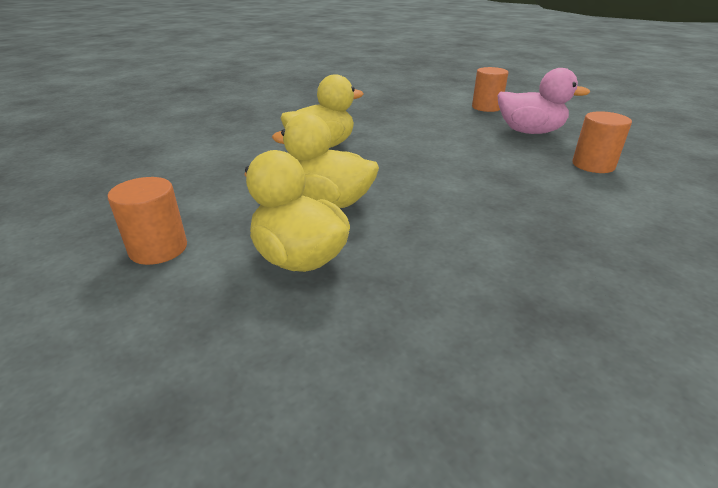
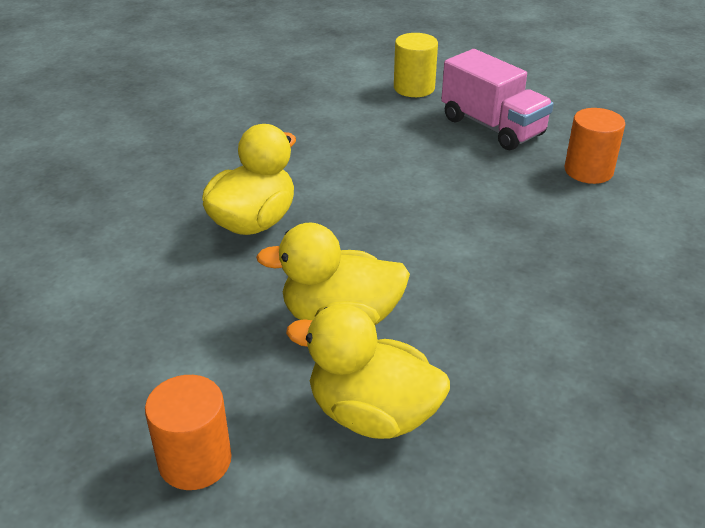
camera: 25 degrees left, 5 degrees up
(486, 107) = (414, 88): orange cylinder -> yellow cylinder
(529, 132) = (492, 127): pink duck -> pink truck

